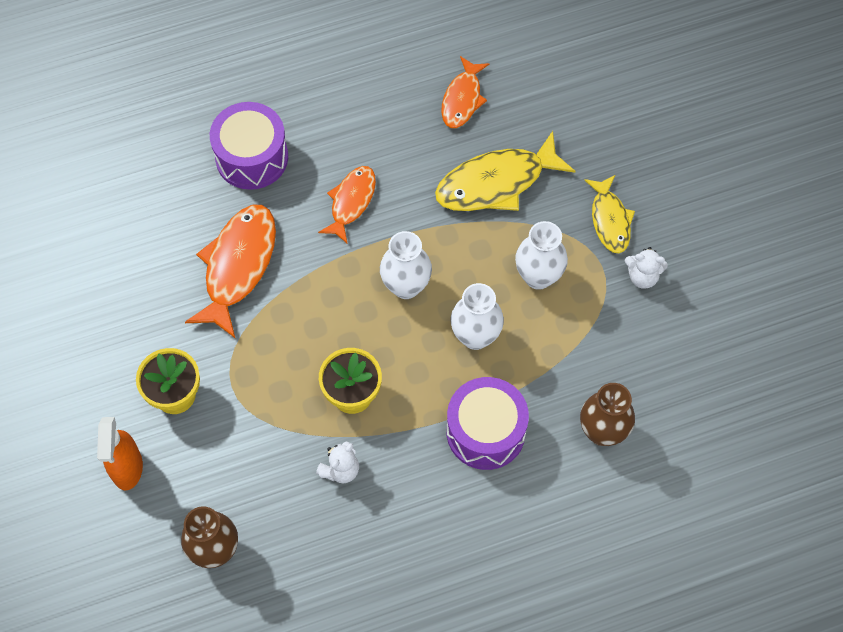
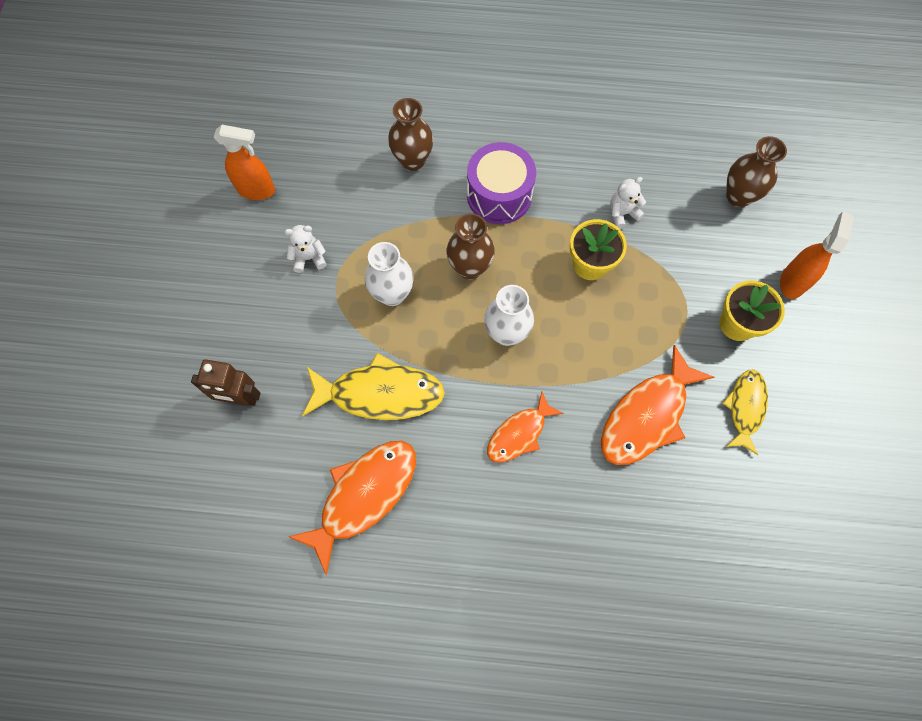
camera: 155 degrees left, 5 degrees up
(252, 157) = (595, 525): purple drum -> none
(462, 99) = (363, 496): orange fish -> orange fish, size x1.63
(475, 336) = (470, 268): white vase -> brown vase
(610, 220) = (304, 316): yellow fish -> yellow fish (745, 408)
(618, 128) = (240, 398): none -> brown robot
(642, 276) = (309, 258): white teddy bear -> white teddy bear turned 45 degrees counterclockwise
(745, 323) = (257, 190): none -> orange spray bottle

